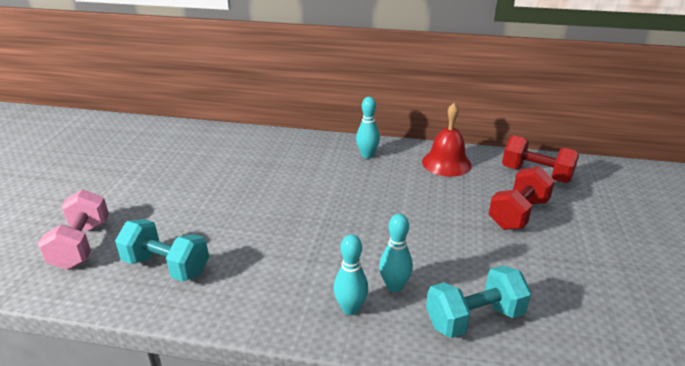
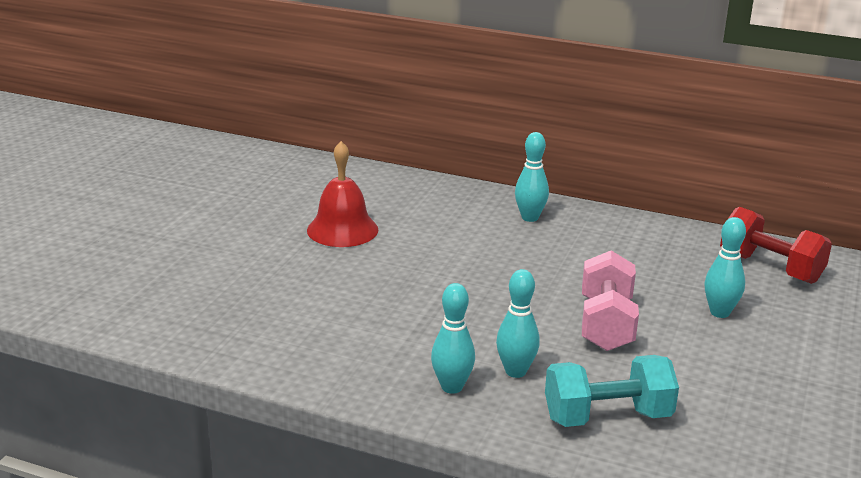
camera: 10 degrees right, 5 degrees down
(81, 245) = (132, 280): pink dumbbell -> pink dumbbell (606, 324)
(166, 266) = (233, 315): turquoise dumbbell -> none
(446, 163) = (642, 239): red bell -> red bell (342, 229)
(518, 214) = (719, 312): red dumbbell -> turquoise bowling pin

